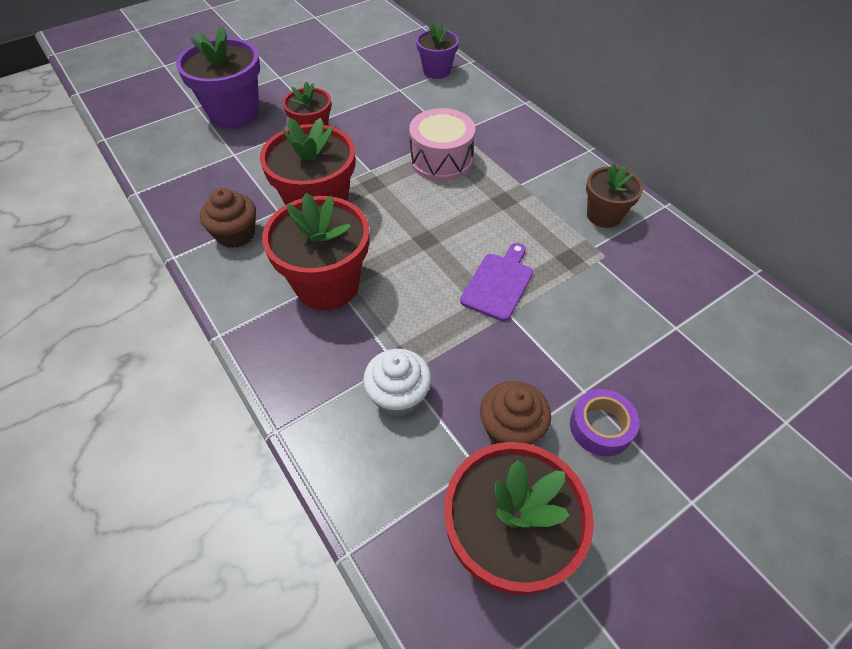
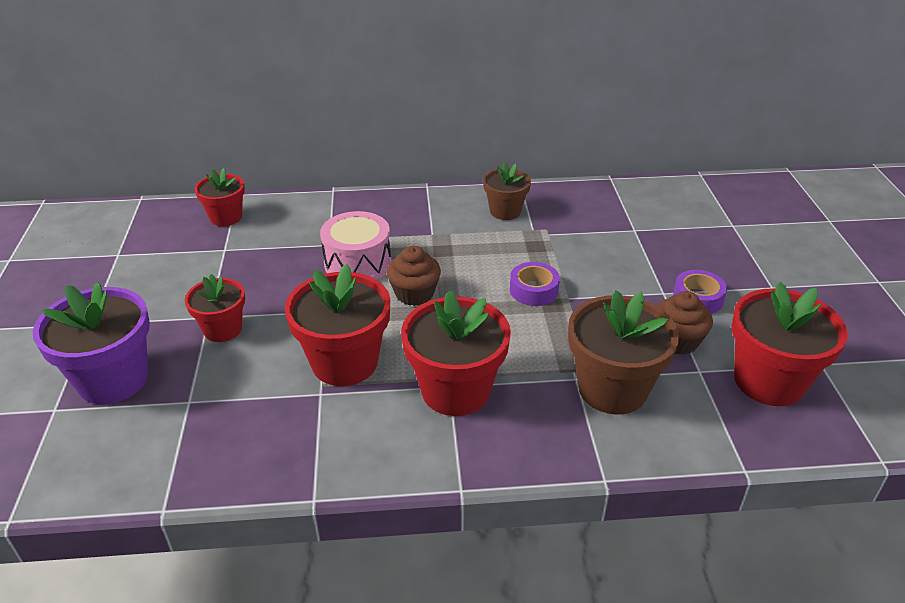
camera: 60 degrees left, 15 degrees down
(236, 234) = (326, 436): brown cupcake -> brown cupcake (414, 294)
(398, 396) = (612, 389): white cupcake -> brown flower pot
(436, 71) = (226, 217): purple flower pot -> red flower pot
(499, 283) = (533, 290): purple cutting board -> purple tape

